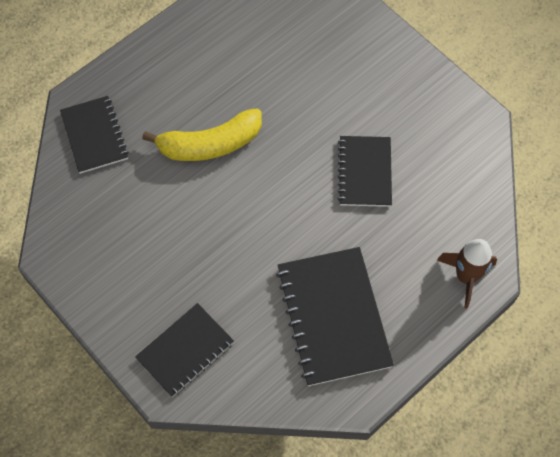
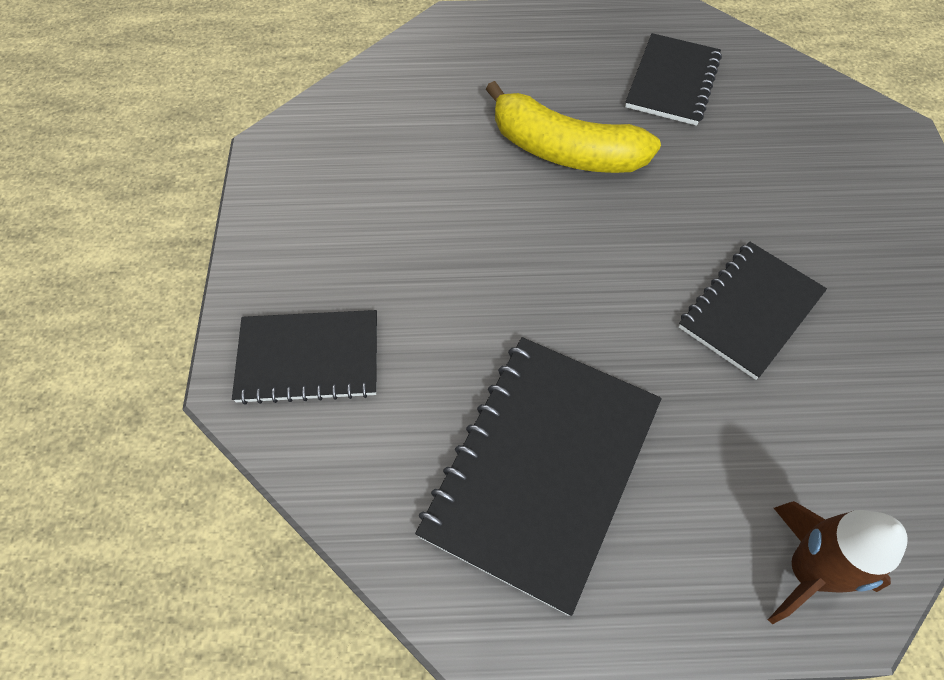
camera: 40 degrees right, 5 degrees down
(94, 136) = (441, 65): black notebook -> black notebook (672, 82)

